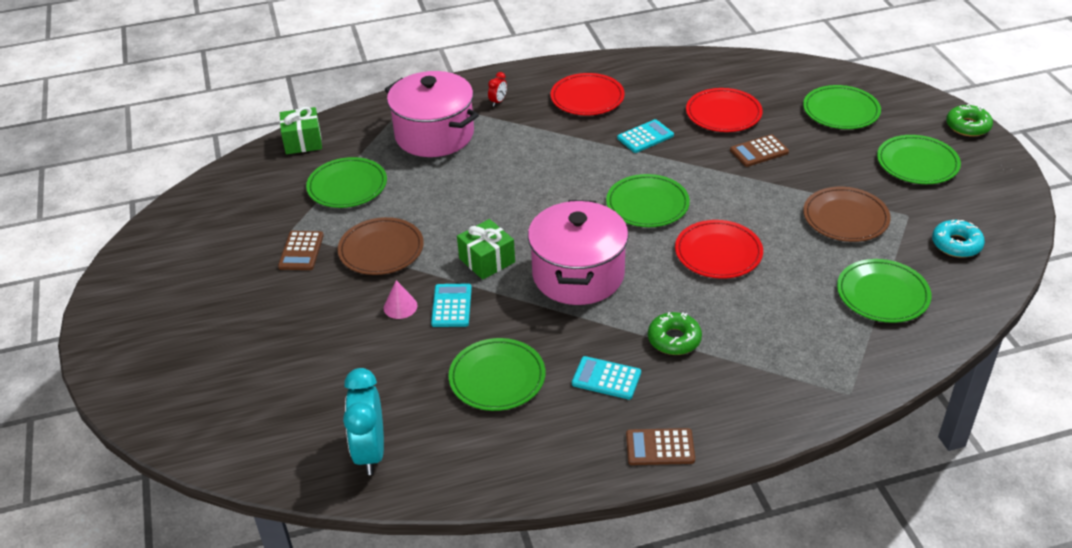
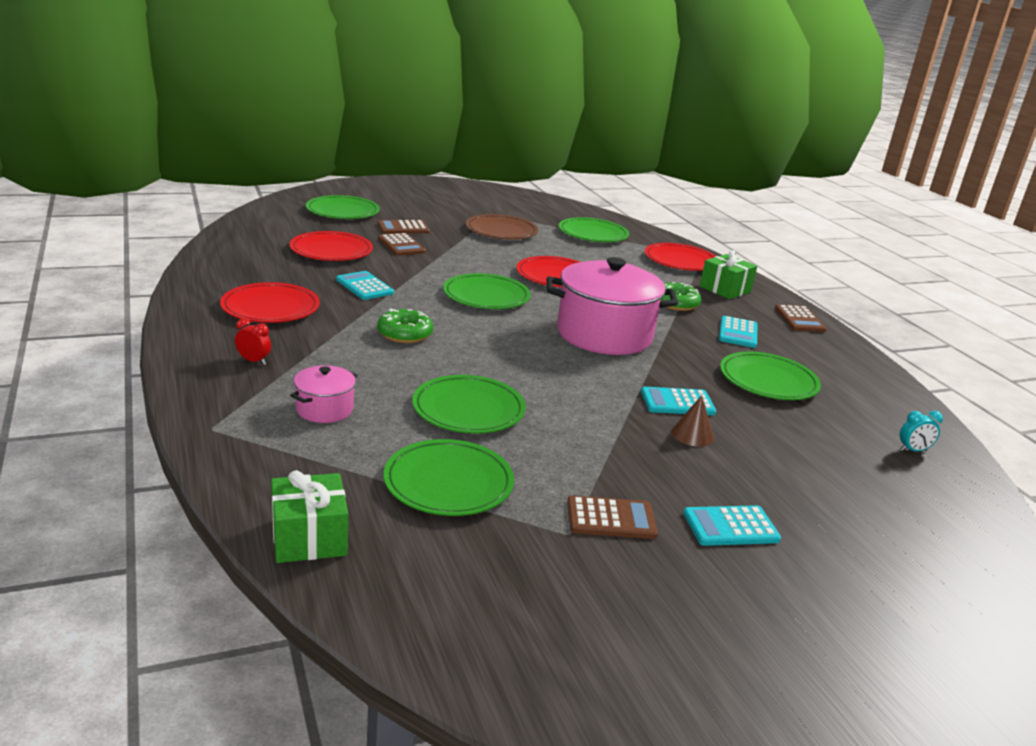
camera: 100 degrees left, 15 degrees down
(283, 306) = (731, 527): none -> turquoise calculator
(370, 452) = (913, 450): turquoise clock -> turquoise clock, size x0.45
(381, 250) = (592, 449): brown plate -> none
(400, 306) = (692, 435): pink cone -> brown cone
(434, 135) = (324, 409): pink pot -> pink pot, size x0.46
(487, 260) = (594, 380): green gift -> green gift (725, 289)
(812, 150) = (403, 228): none -> brown calculator
(820, 367) = (680, 261): none -> red plate
(917, 163) = (427, 202): green plate -> green plate (468, 409)
(956, 244) = (530, 208): turquoise donut -> none
(967, 126) = (379, 182): green donut -> green donut (405, 333)

